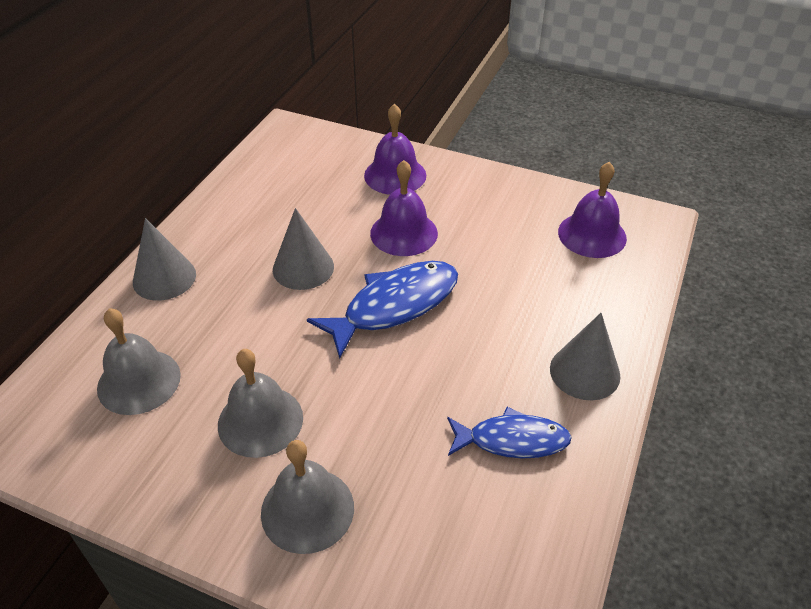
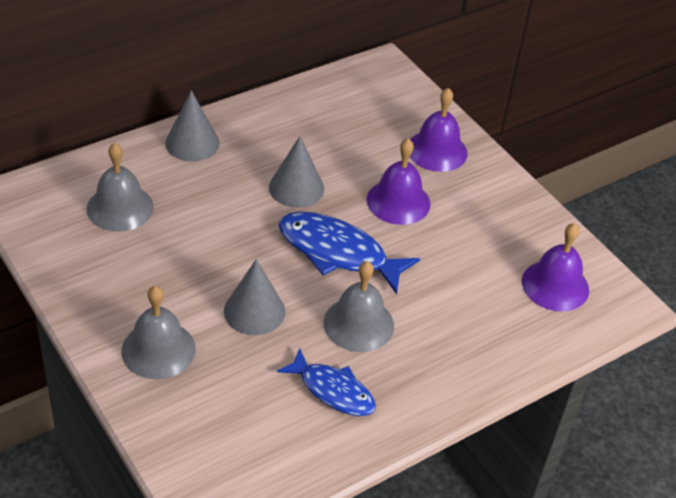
camera: 30 degrees right, 0 degrees up
(260, 421) = (175, 278): grey bell -> grey bell (358, 324)
(394, 306) = (338, 253): blue fish -> blue fish turned 150 degrees counterclockwise
(584, 372) = (435, 379): grey cone -> grey cone (254, 311)

